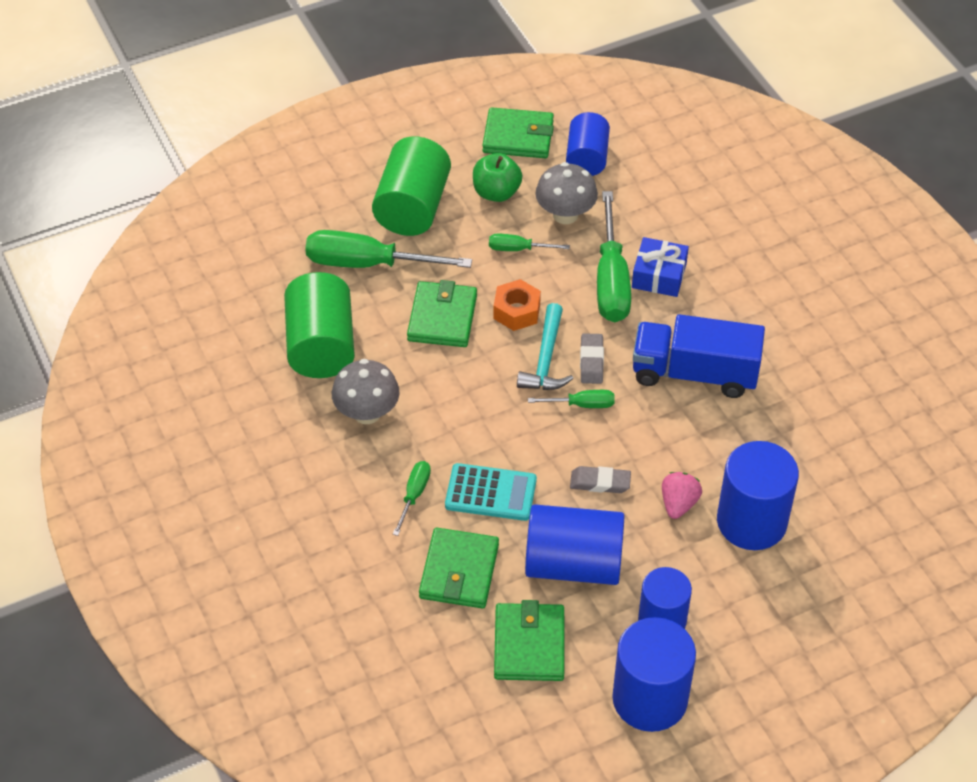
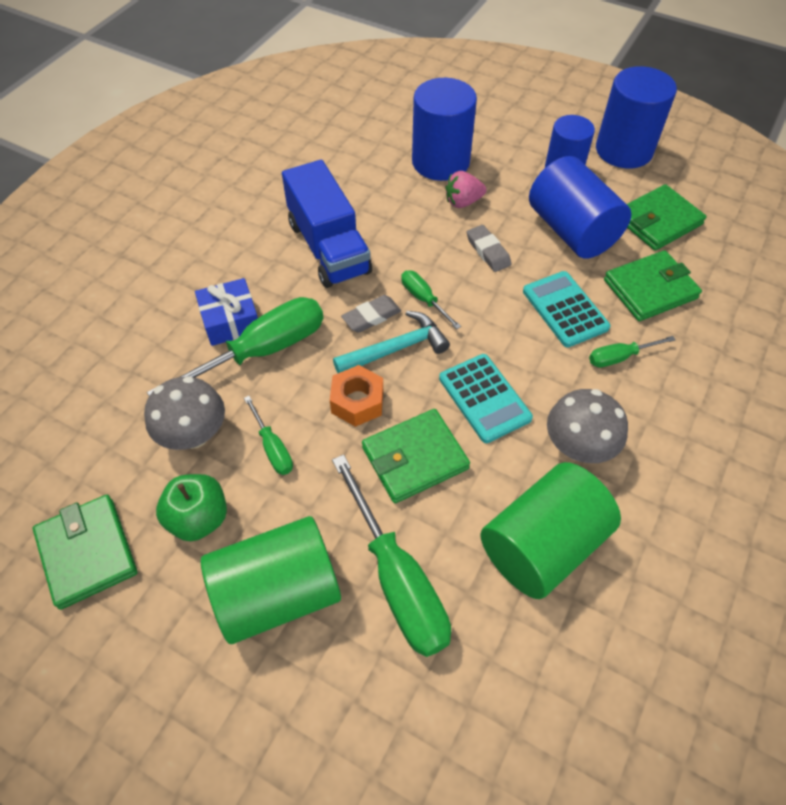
camera: 125 degrees left, 5 degrees up
(454, 385) = (484, 398): none -> turquoise calculator
(587, 158) = (90, 462): blue cylinder -> none

